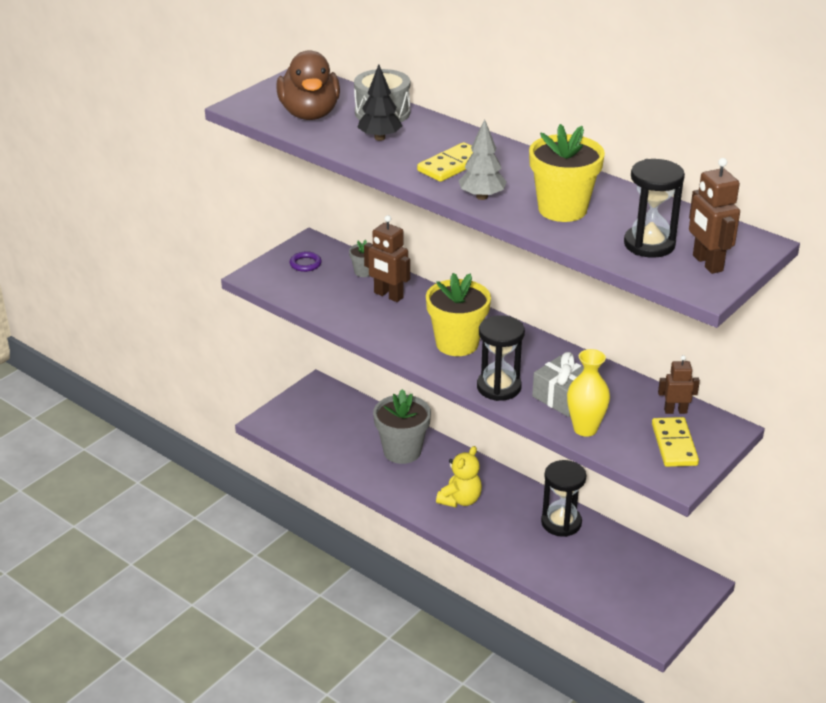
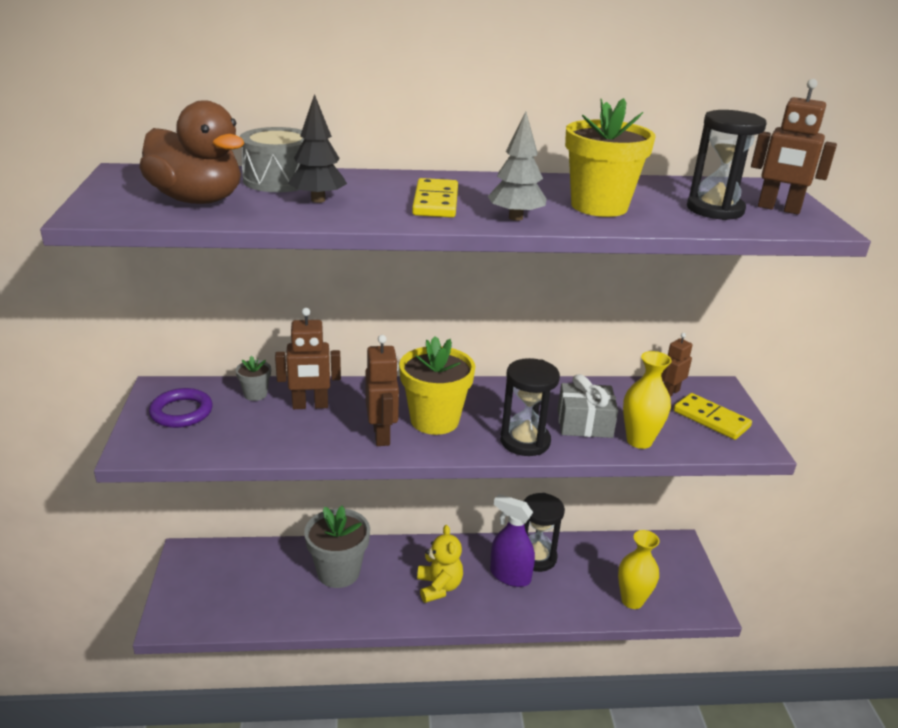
camera: 45 degrees left, 5 degrees down
(305, 264) = (181, 412): purple ring -> purple ring, size x1.51
(407, 336) = (382, 435): none -> brown robot
(523, 523) = (510, 575): none -> purple spray bottle
(597, 593) = (632, 600): none -> yellow vase

